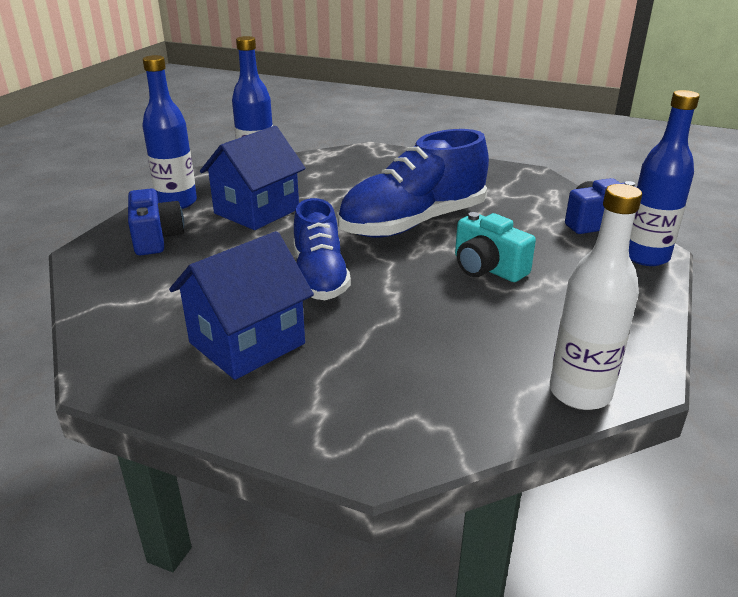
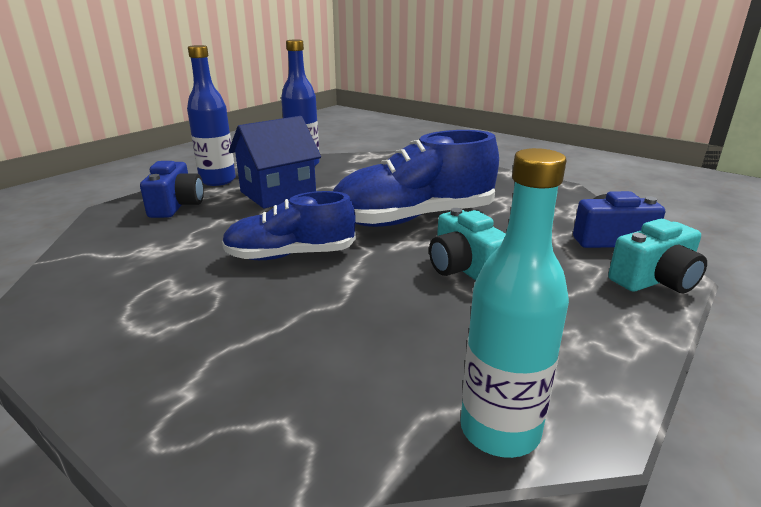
camera: 15 degrees right, 5 degrees down
(247, 343) = (174, 307): blue house -> none
(320, 277) = (290, 255): blue shoe -> blue shoe turned 75 degrees clockwise
(580, 393) = (499, 430): white bottle -> turquoise bottle
(645, 256) = (655, 280): blue bottle -> turquoise camera

